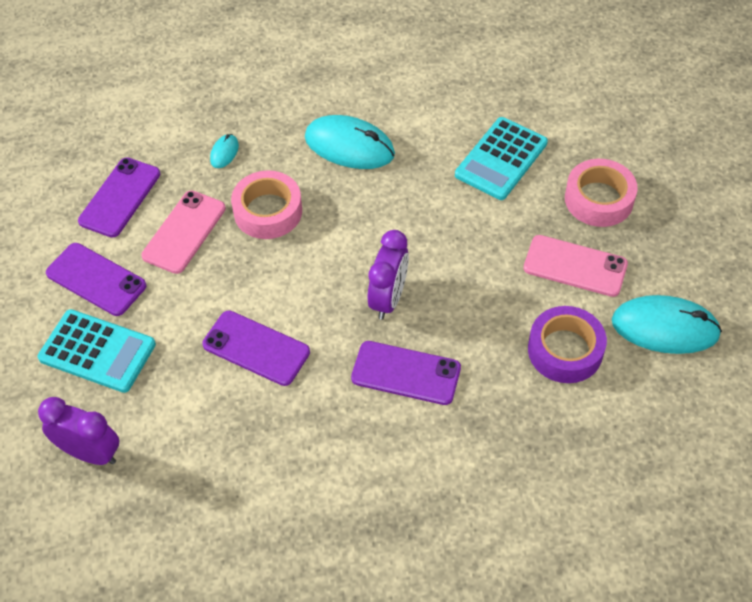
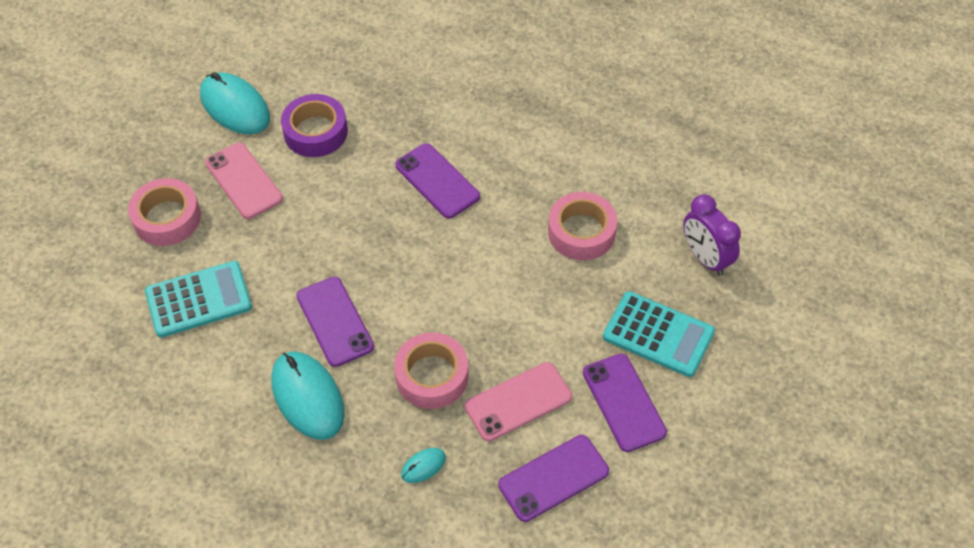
camera: 145 degrees left, 0 degrees up
(97, 351) = (658, 334): turquoise calculator -> turquoise calculator turned 150 degrees clockwise
(229, 406) = (581, 232): none -> pink tape
(256, 348) = (530, 262): purple phone -> purple phone (334, 321)
(388, 299) = (401, 240): purple clock -> none

